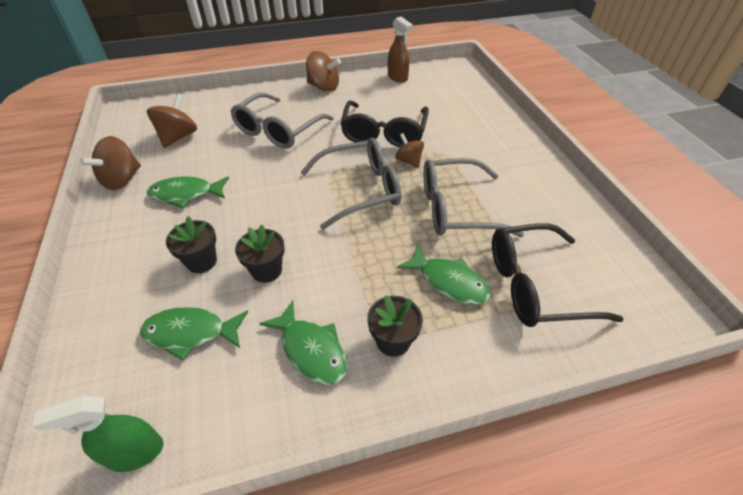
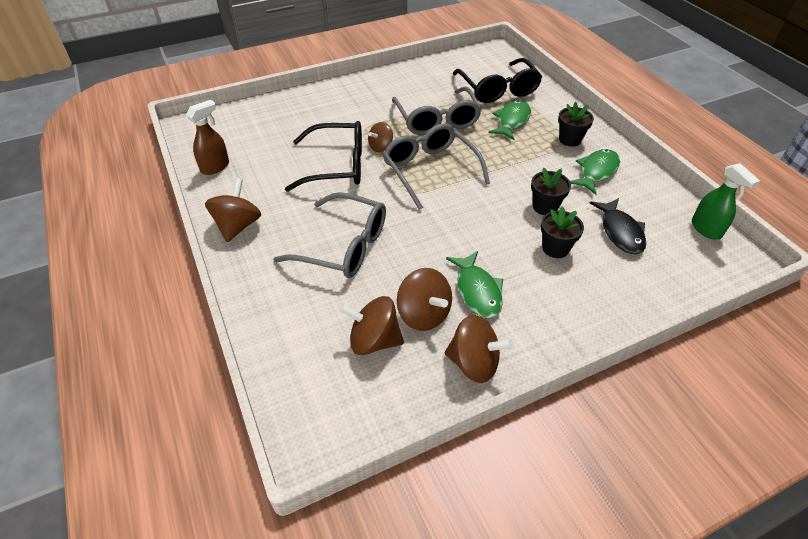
camera: 100 degrees left, 0 degrees up
(184, 162) = (423, 314): none -> brown spinning top
(190, 333) = (620, 232): green fish -> black fish

